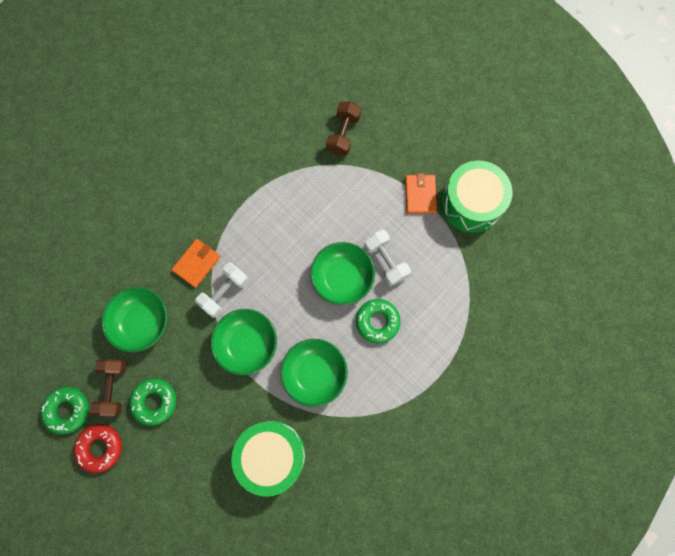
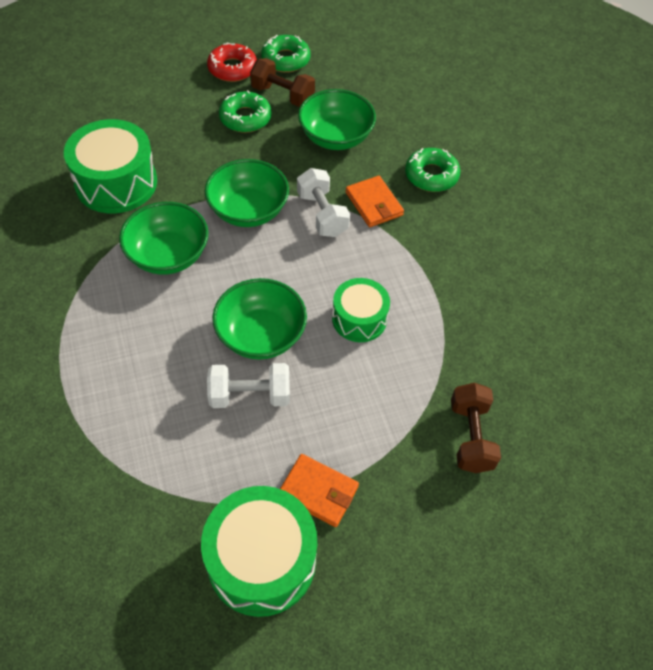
camera: 115 degrees right, 20 degrees down
(298, 227) = (359, 319): none -> green drum
(343, 134) = (470, 437): brown dumbbell -> brown dumbbell turned 45 degrees clockwise
(377, 322) = (179, 345): green donut -> green donut (431, 175)

